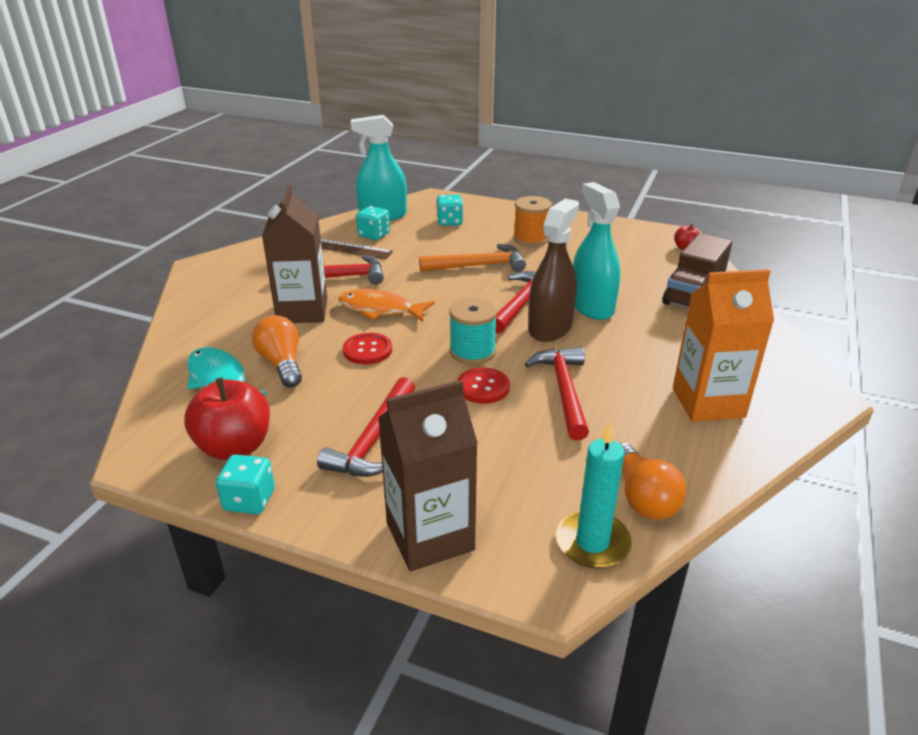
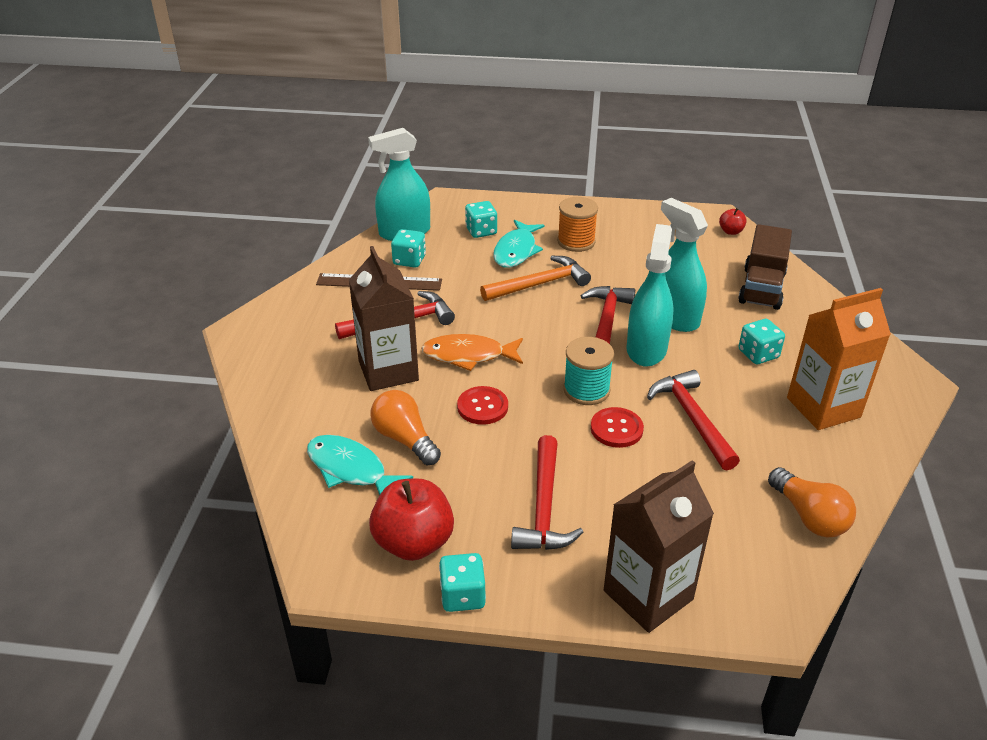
camera: 15 degrees left, 5 degrees up
(472, 239) = (516, 251): none -> turquoise fish
(550, 328) = (646, 349): brown spray bottle -> turquoise spray bottle
(592, 542) = (787, 569): turquoise candle -> none
(661, 348) = (758, 354): none -> turquoise dice

